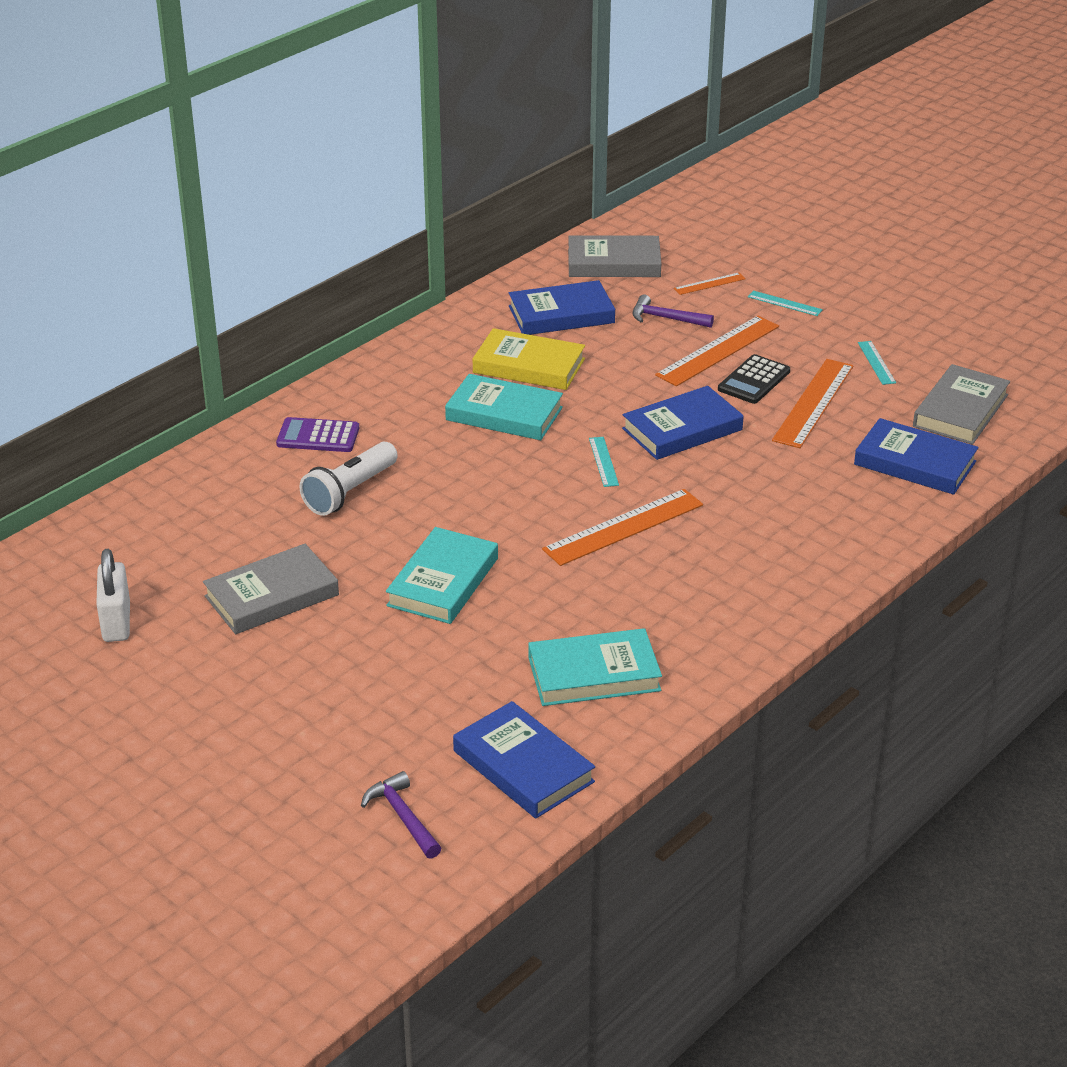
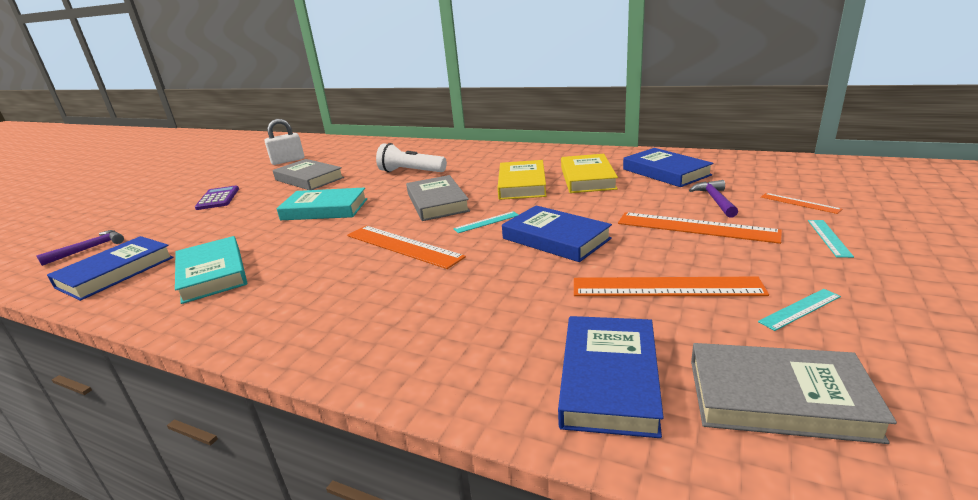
camera: 75 degrees right, 10 degrees down
(318, 436) = (461, 155): purple calculator -> purple calculator (218, 198)
(504, 414) = (522, 184): turquoise book -> yellow book
(614, 263) = (764, 170): grey book -> grey book (437, 202)
(754, 380) = (668, 251): black calculator -> none

